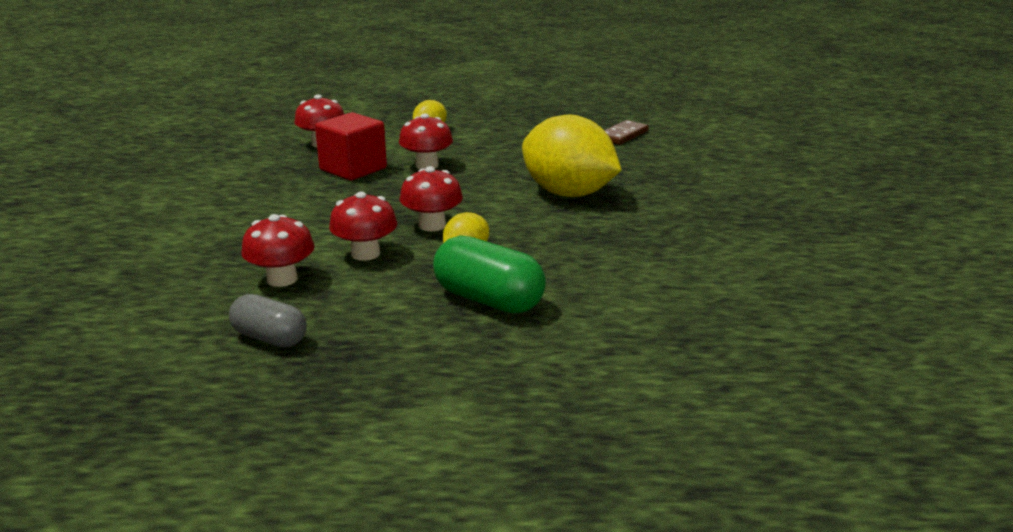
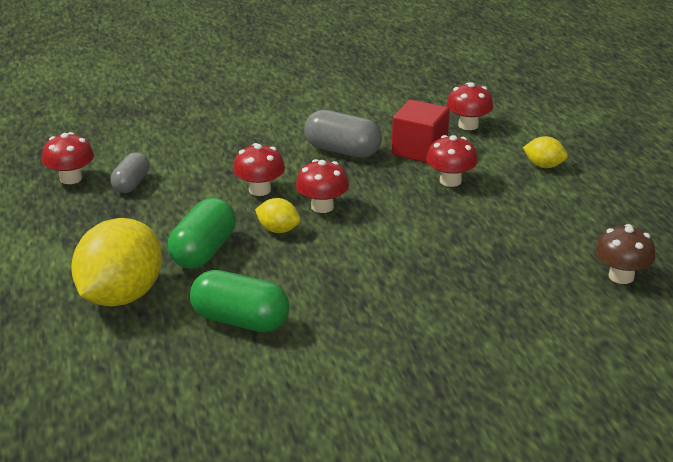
camera: 75 degrees right, 5 degrees up
(282, 279) = (209, 169): red mushroom -> red mushroom (71, 178)
(315, 202) = (342, 151): none -> grey capsule
(568, 193) = (427, 261): yellow lemon -> yellow lemon (121, 296)
(622, 135) = (621, 276): brown domino -> brown mushroom
(645, 291) = (240, 321): none -> green capsule

